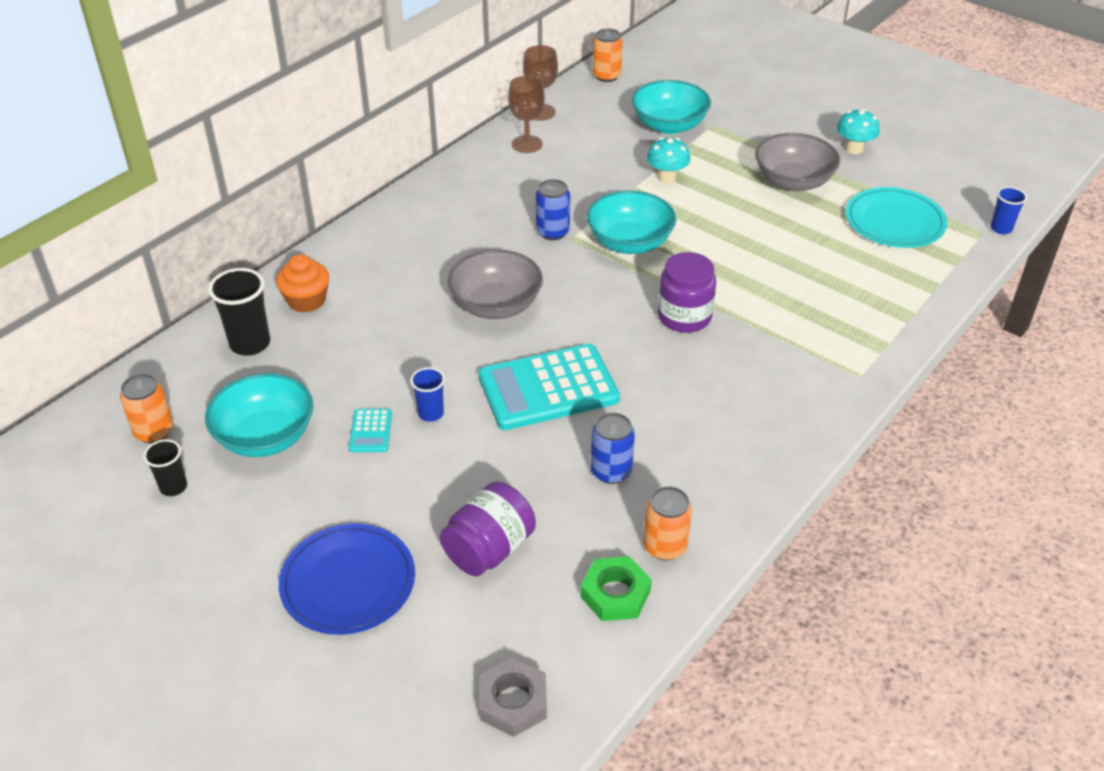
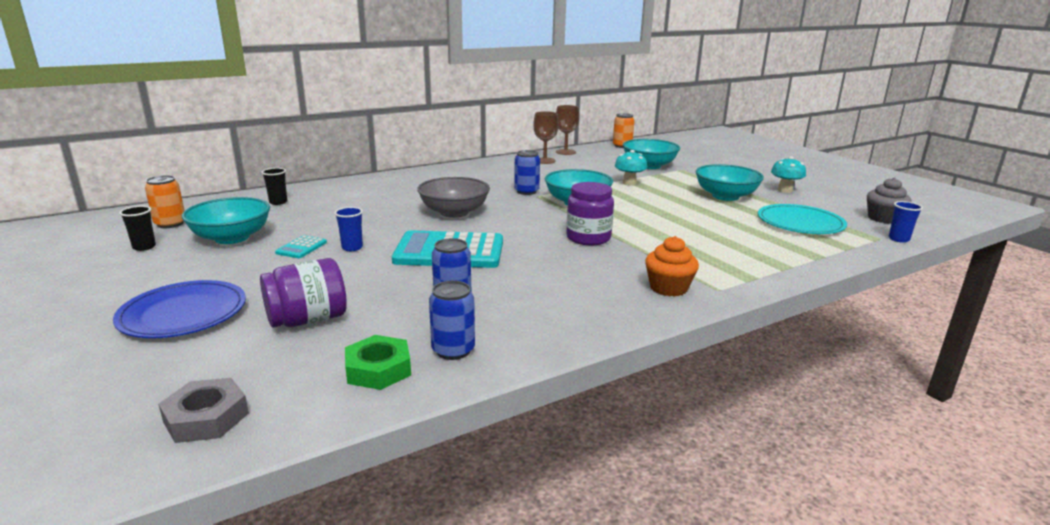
camera: 20 degrees right, 20 degrees down
(250, 344) = (278, 202): black cup -> black cup, size x0.60
(306, 300) = (335, 193): orange cupcake -> orange cupcake (668, 288)
(665, 546) = (453, 350): orange can -> blue can
(793, 181) = (725, 196): grey bowl -> turquoise bowl
(976, 188) = (883, 218): none -> grey cupcake

